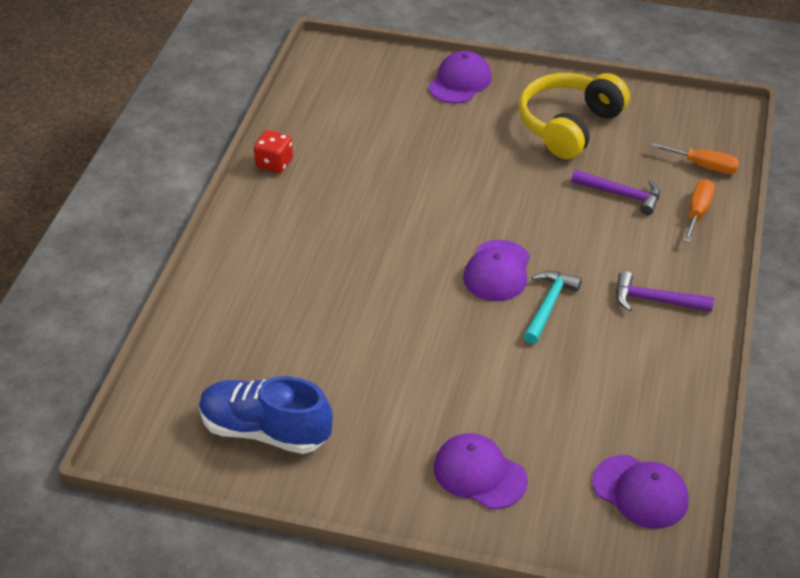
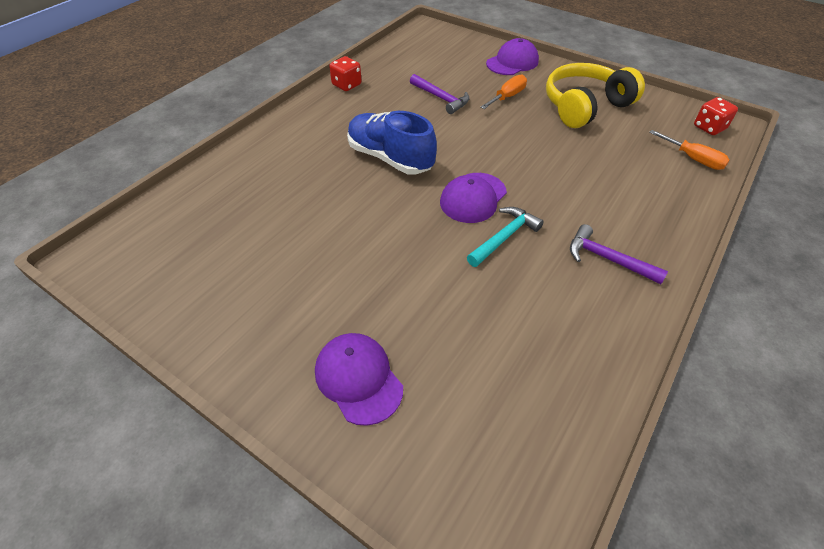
camera: 20 degrees right, 5 degrees up
(265, 431) = (200, 276): blue shoe -> blue shoe (390, 158)
(621, 195) = (609, 164): purple hammer -> purple hammer (441, 98)
(640, 492) = (514, 457): purple cap -> none
(697, 212) = (675, 193): orange screwdriver -> orange screwdriver (507, 97)
(710, 122) = (709, 128): none -> red dice

